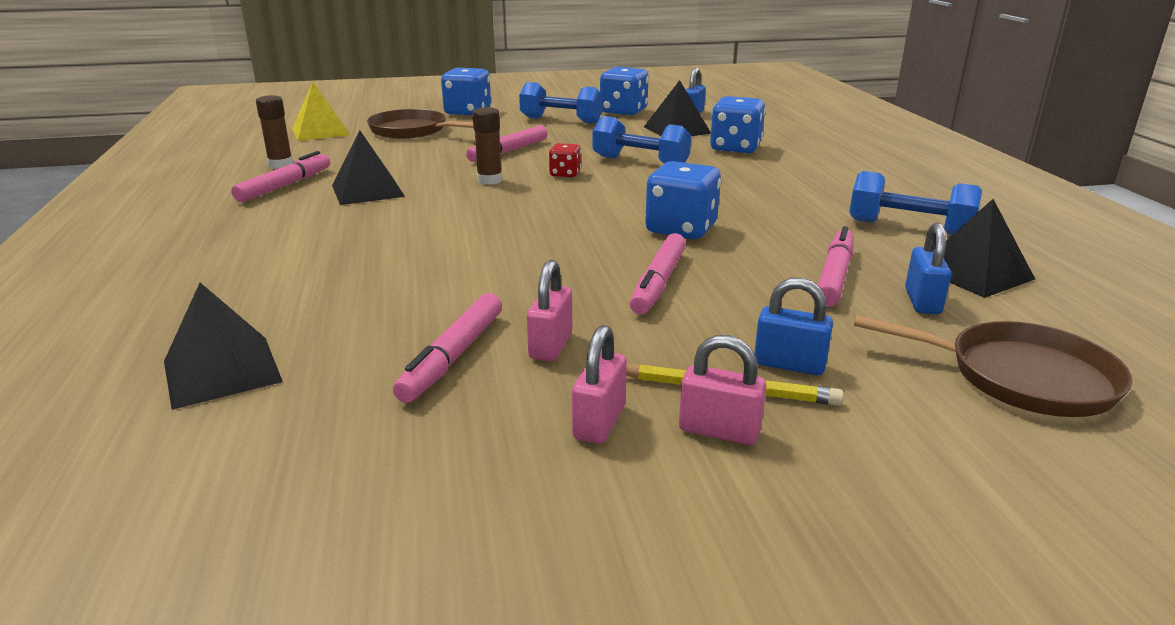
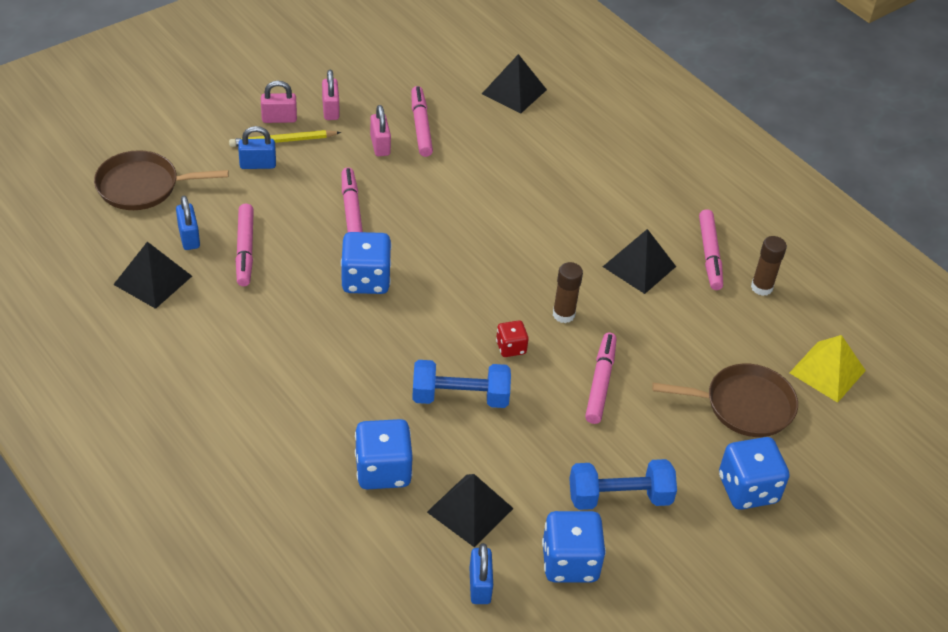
camera: 150 degrees right, 20 degrees up
(908, 228) = (195, 333): blue dumbbell -> none

